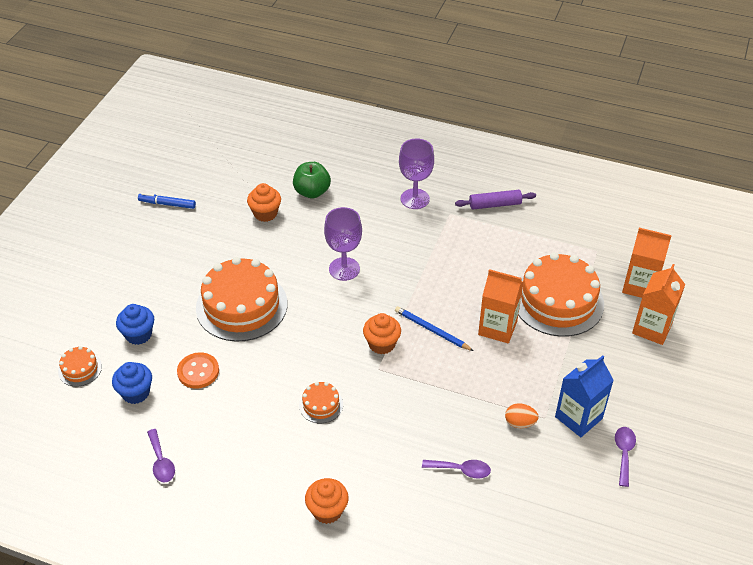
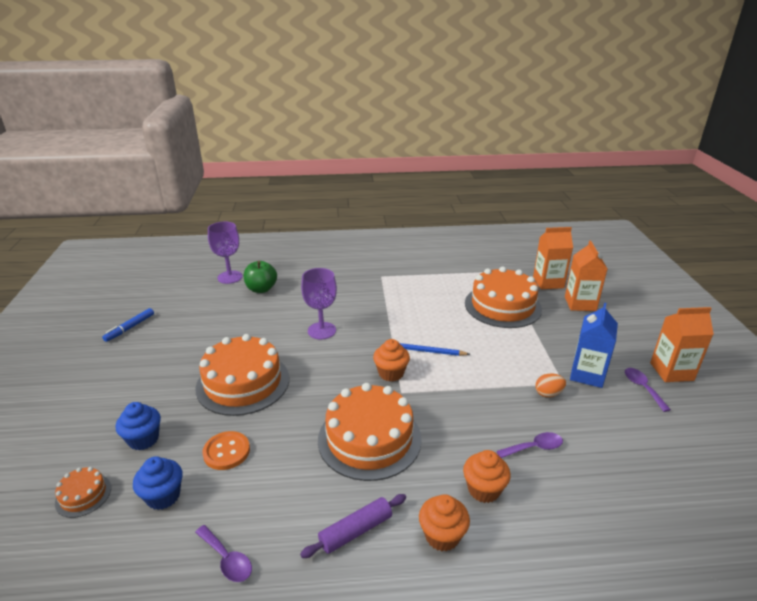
camera: 25 degrees left, 15 degrees down
(167, 204) = (130, 328): blue marker -> blue marker turned 45 degrees counterclockwise
(265, 213) = (228, 312): orange cupcake -> orange cupcake (484, 489)
(321, 405) = (369, 439): orange cake -> orange cake, size x2.24
(415, 199) = (348, 274): purple goblet -> purple goblet (230, 277)
(495, 204) = (410, 263): purple rolling pin -> purple rolling pin (356, 531)
(497, 328) = (474, 334): orange carton -> orange carton (671, 371)

